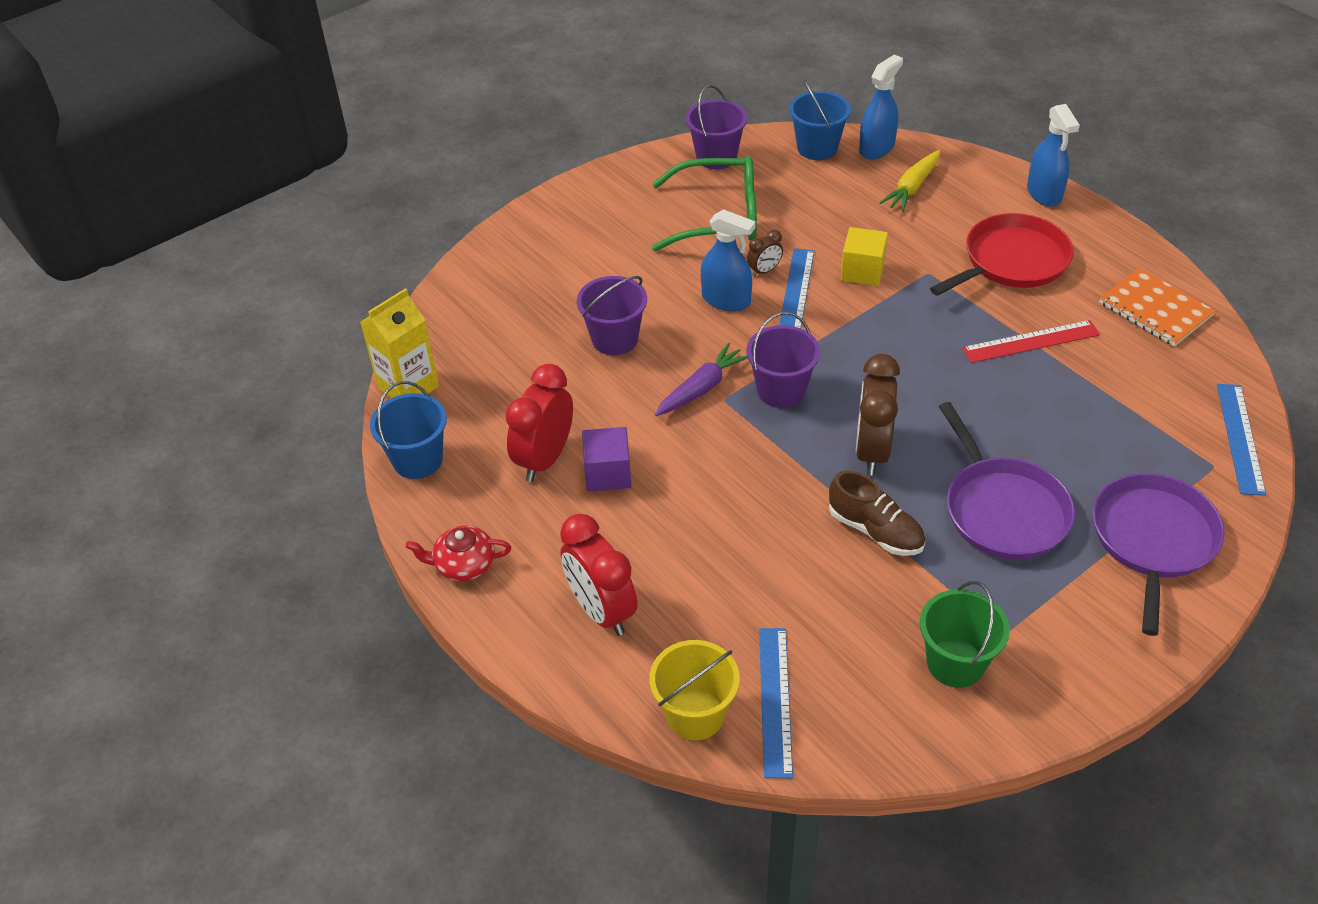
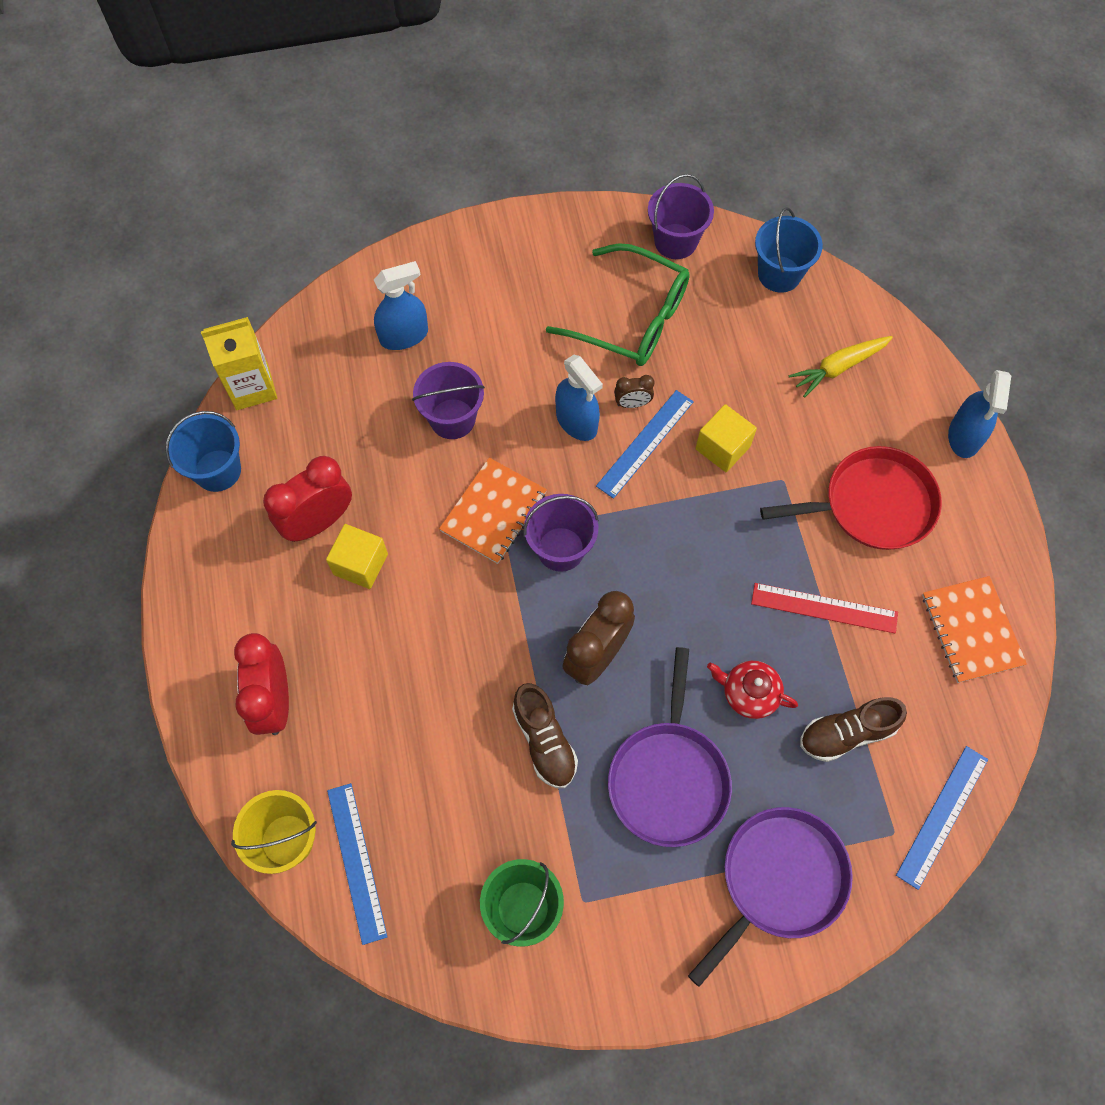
camera: 25 degrees right, 20 degrees up
(464, 564) = (195, 598): red teapot -> red teapot (749, 693)
(608, 473) = (360, 564): purple cube -> yellow cube
(702, 388) = (494, 512): purple carrot -> orange notebook
(775, 700) = (356, 862): blue ruler -> blue ruler turned 45 degrees counterclockwise
(876, 148) = (837, 301): blue spray bottle -> blue spray bottle (404, 336)
(1119, 416) = (846, 733): none -> brown shoe

